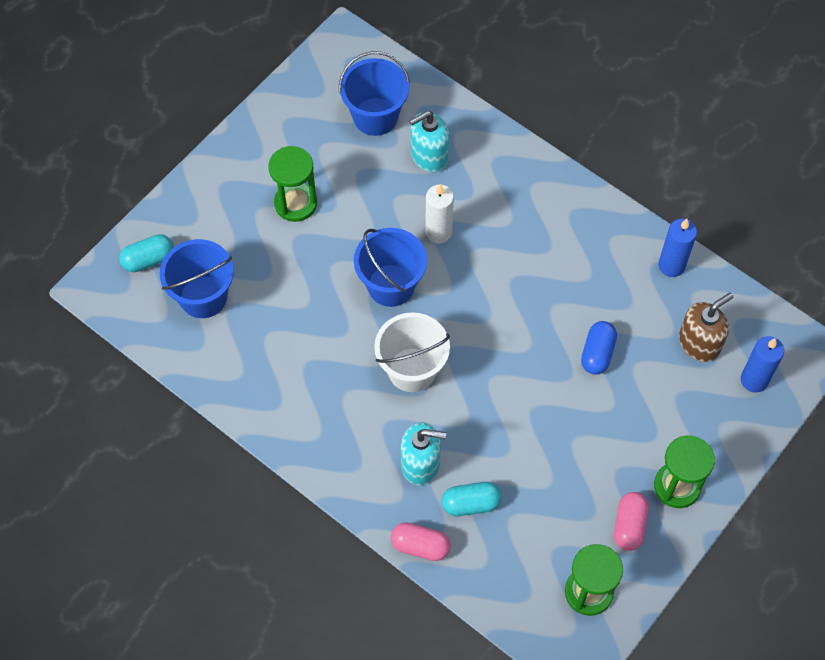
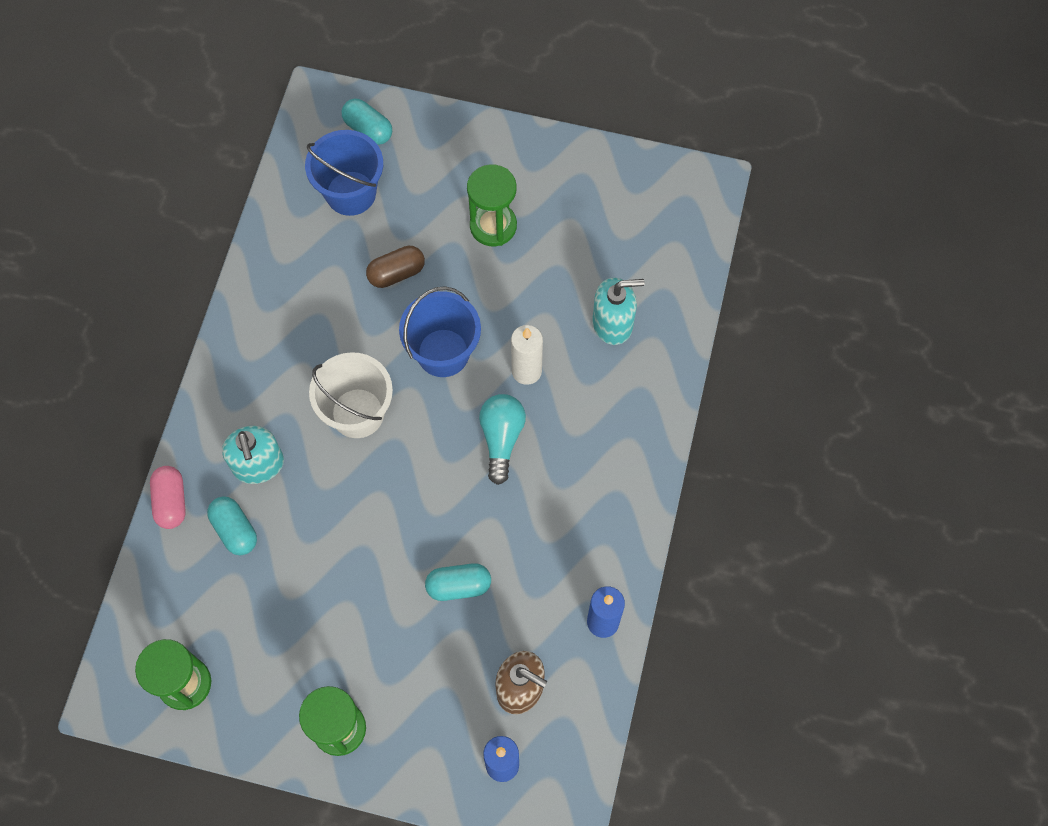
camera: 65 degrees right, 5 degrees up
(299, 291) = (396, 273): none -> brown capsule
(375, 116) = (633, 253): blue bucket -> none
(429, 156) = (613, 323): turquoise soap dispenser -> turquoise soap dispenser turned 135 degrees clockwise
(488, 273) = (501, 438): none -> turquoise light bulb
(597, 353) = (458, 586): blue capsule -> turquoise capsule
(629, 526) = (274, 696): pink capsule -> none

